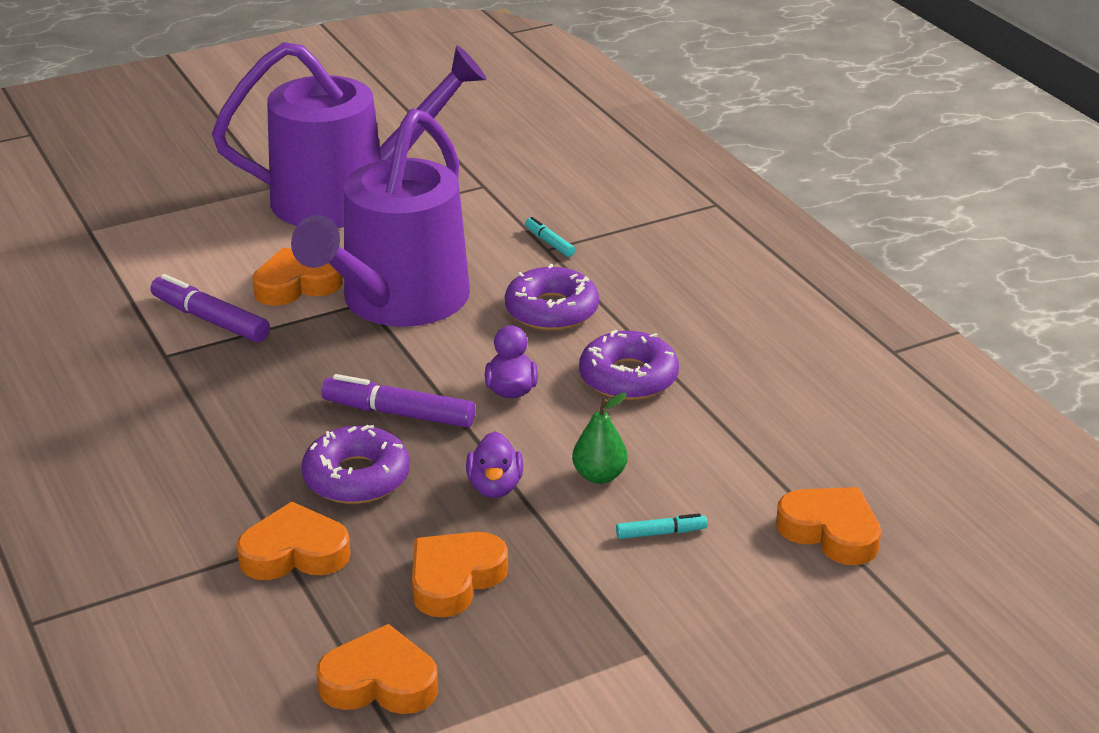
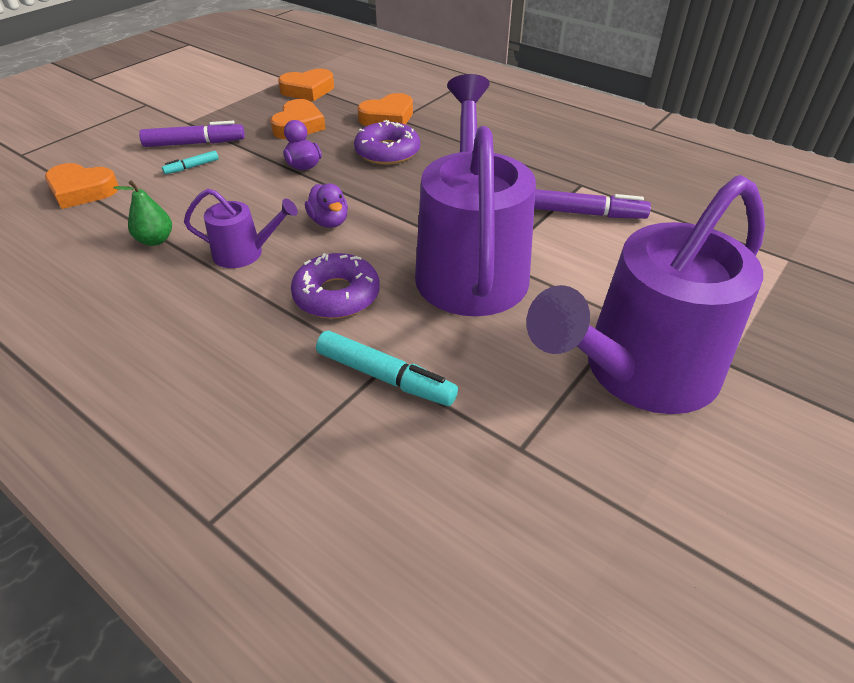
camera: 155 degrees right, 10 degrees up
(296, 285) = (564, 258): orange heart -> none
(399, 413) = (394, 189): purple marker -> purple marker (195, 143)
(549, 242) = (385, 377): turquoise marker -> turquoise marker, size x1.88
(599, 476) = (241, 186): green pear -> green pear (155, 240)
(628, 377) = (244, 253): purple donut -> purple watering can

